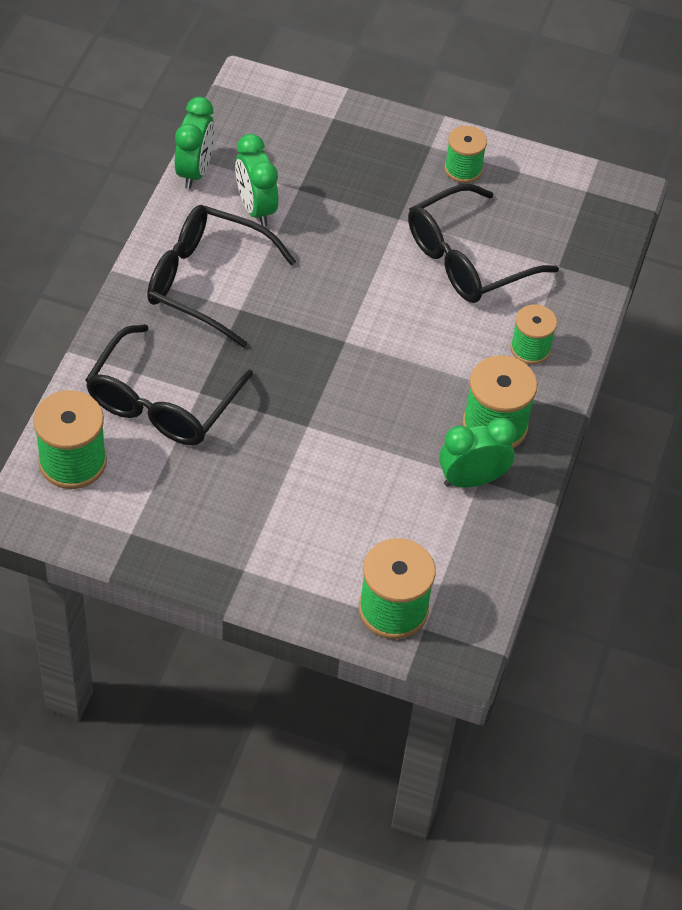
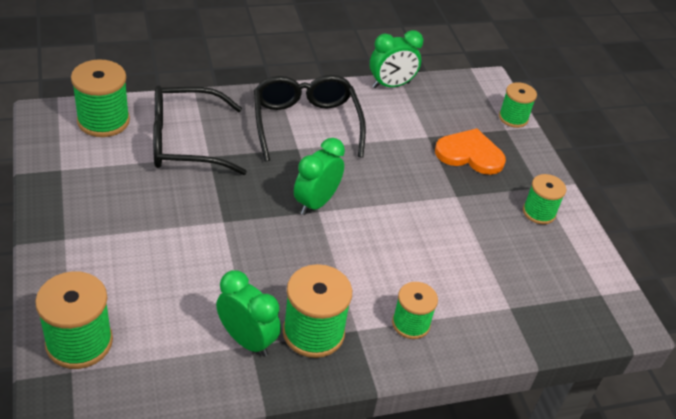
camera: 55 degrees right, 10 degrees down
(255, 208) = (390, 123): green clock -> green clock (316, 203)
(321, 101) = (513, 118): none -> green spool
(349, 171) = (470, 154): none -> orange heart
(467, 259) = (458, 248): black glasses -> none

